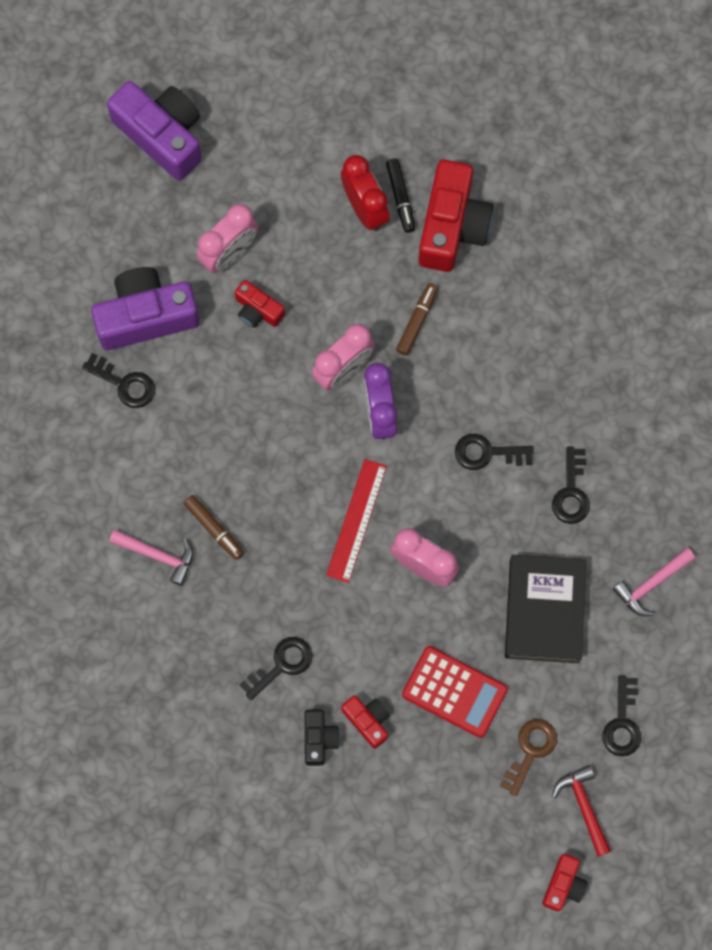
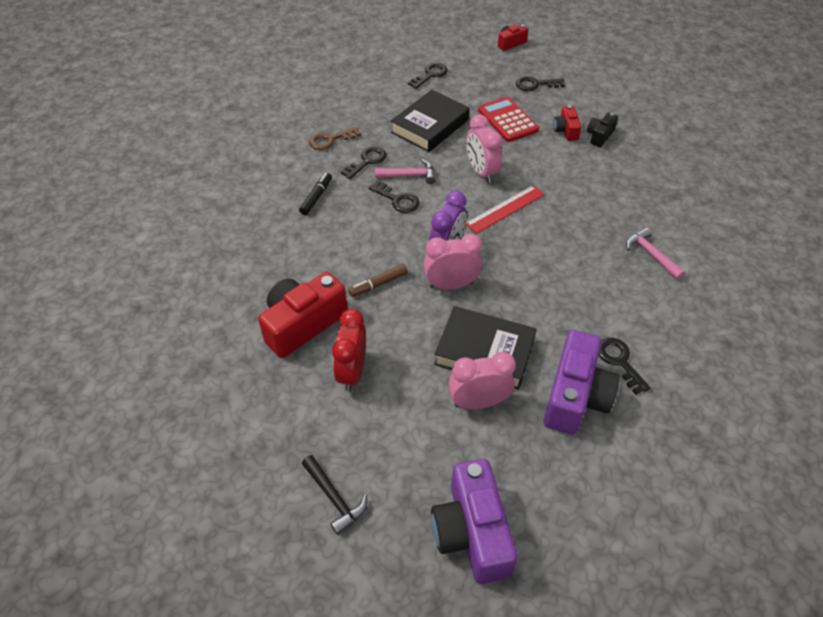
camera: 145 degrees left, 25 degrees down
(146, 316) = (575, 396): purple camera -> purple camera turned 90 degrees counterclockwise
(214, 528) = (603, 249): brown marker -> none
(258, 310) = (484, 352): red camera -> black book
(282, 664) = (600, 172): black key -> black key (535, 84)
(289, 90) = (334, 498): none -> black hammer
(400, 197) = (320, 363): black marker -> black marker (316, 197)
(530, 750) = (486, 86): brown key -> brown key (330, 140)
(584, 806) = (477, 60): red hammer -> none
(651, 584) = (364, 110): pink hammer -> pink hammer (410, 175)

